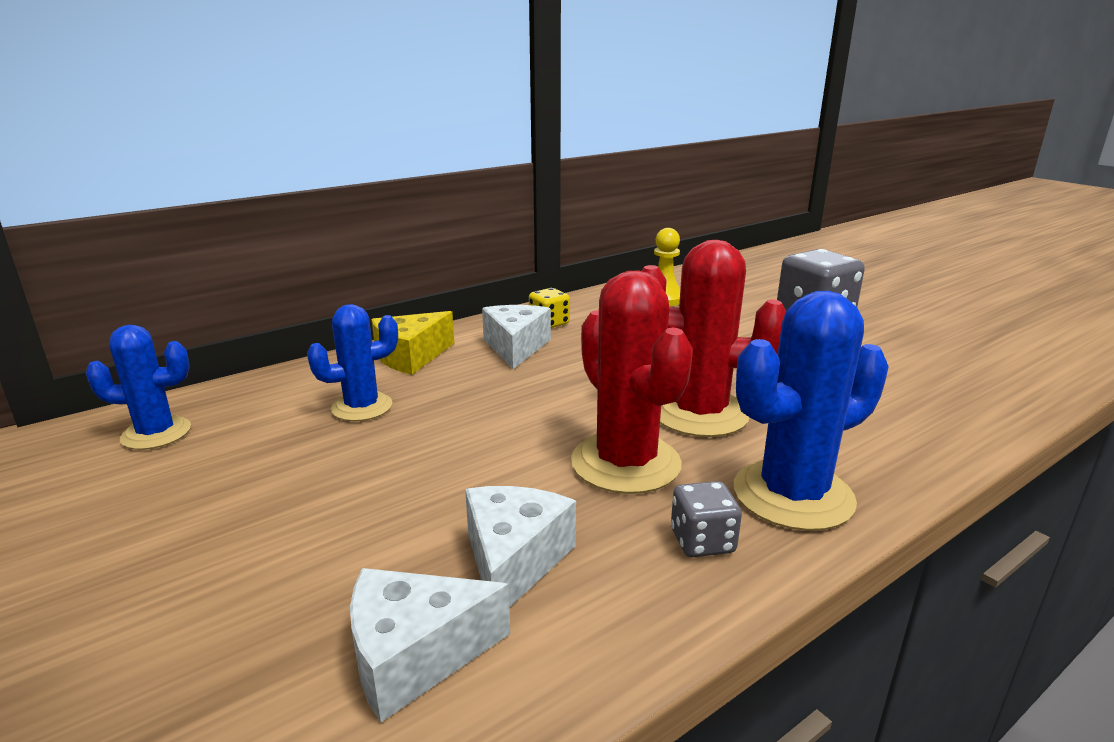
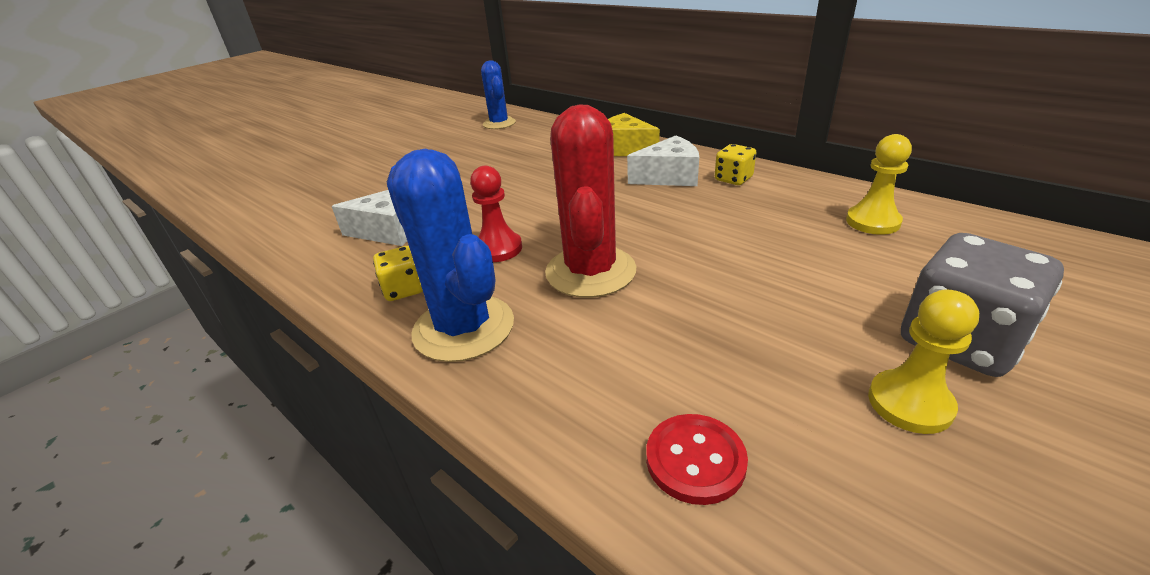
camera: 80 degrees right, 10 degrees up
(362, 407) = (545, 155): blue cactus -> none
(414, 656) = (325, 222): white cheese -> none
(625, 463) = (498, 249): red cactus -> red pawn
(702, 541) = (404, 289): grey dice -> yellow dice
(875, 340) = (909, 403): none -> yellow pawn
(944, 408) = (695, 460): none -> red button

